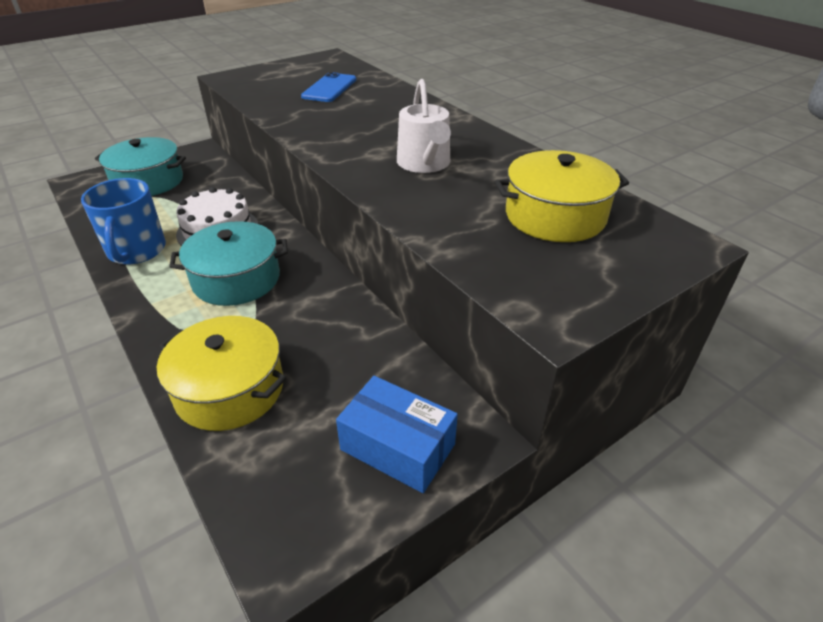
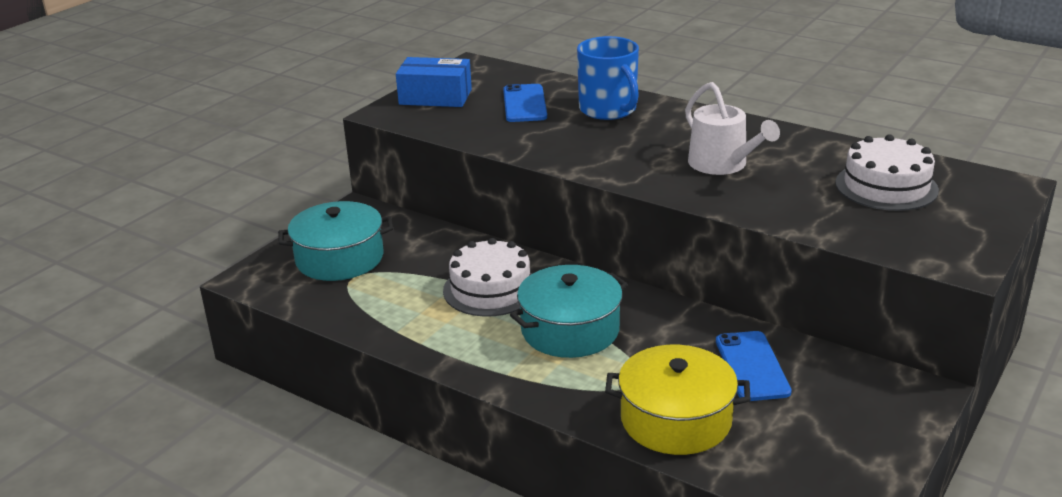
camera: 20 degrees left, 10 degrees down
(136, 251) = (424, 331): blue mug -> blue mug (608, 110)
(344, 357) = (751, 366): none -> blue phone
(397, 447) = (866, 417): blue box -> blue box (435, 97)
(555, 216) = (886, 186): yellow pot -> white cake

